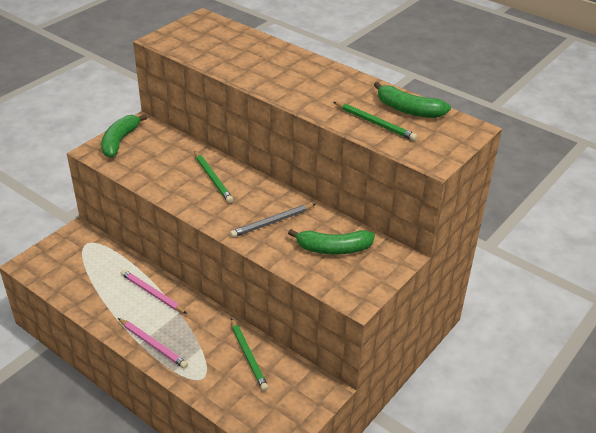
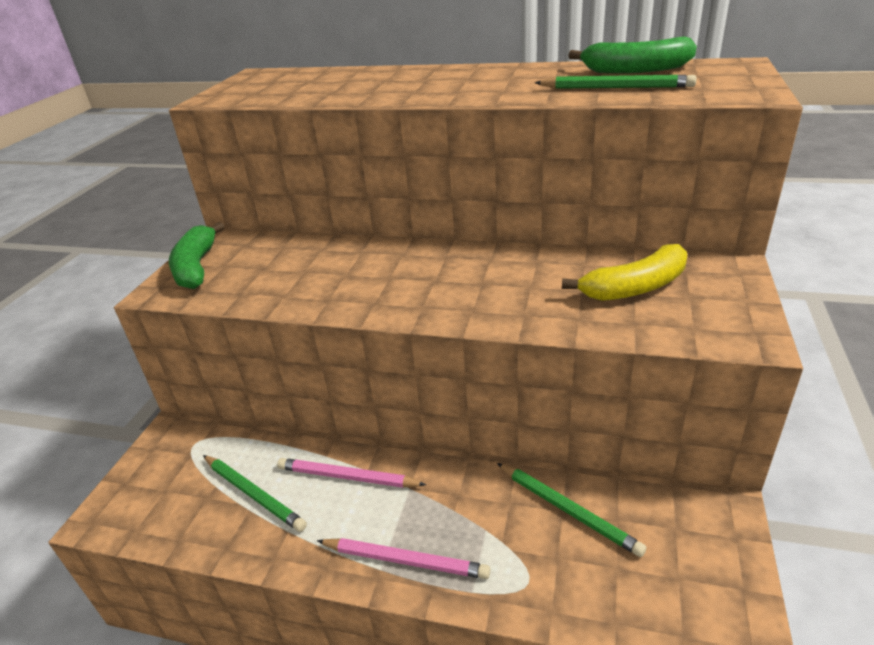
camera: 20 degrees left, 5 degrees down
(213, 178) = (376, 265): green pencil -> green pencil (253, 494)
(272, 222) = (514, 286): grey pencil -> none
(333, 249) = (635, 287): green banana -> yellow banana

